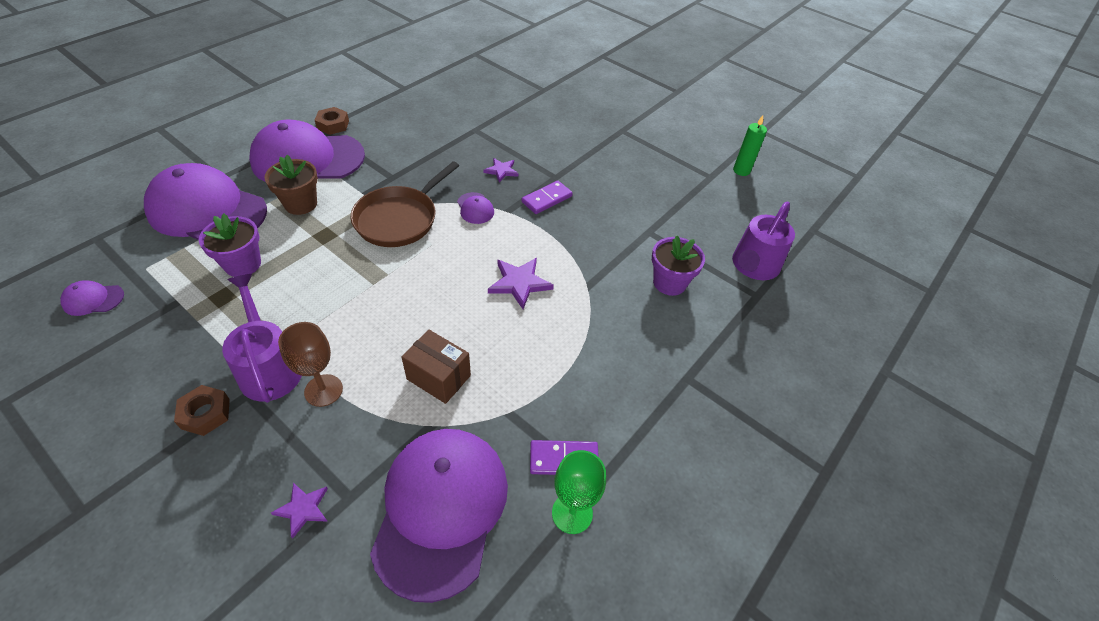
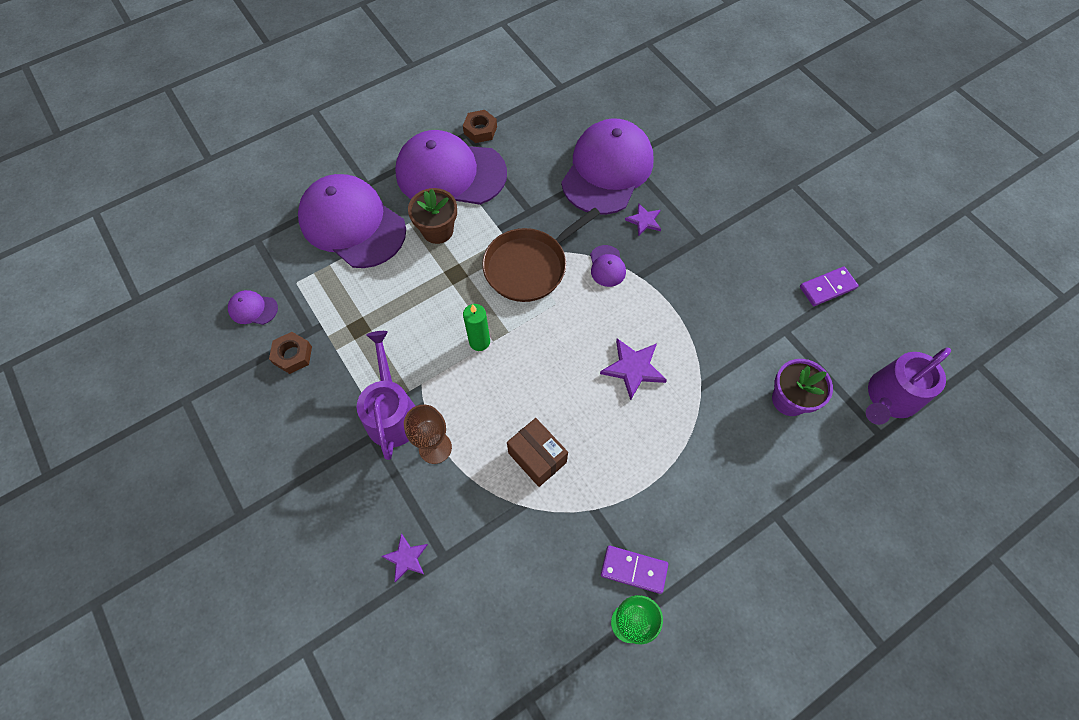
camera: 20 degrees right, 15 degrees up
(205, 413) = (337, 448): brown nut -> brown nut (293, 355)
(242, 264) = (379, 294): purple flower pot -> none
(441, 510) = (517, 589): purple cap -> purple cap (607, 170)
(547, 199) = (684, 267): purple domino -> purple domino (827, 288)
(741, 171) = (919, 265): green candle -> green candle (479, 342)

